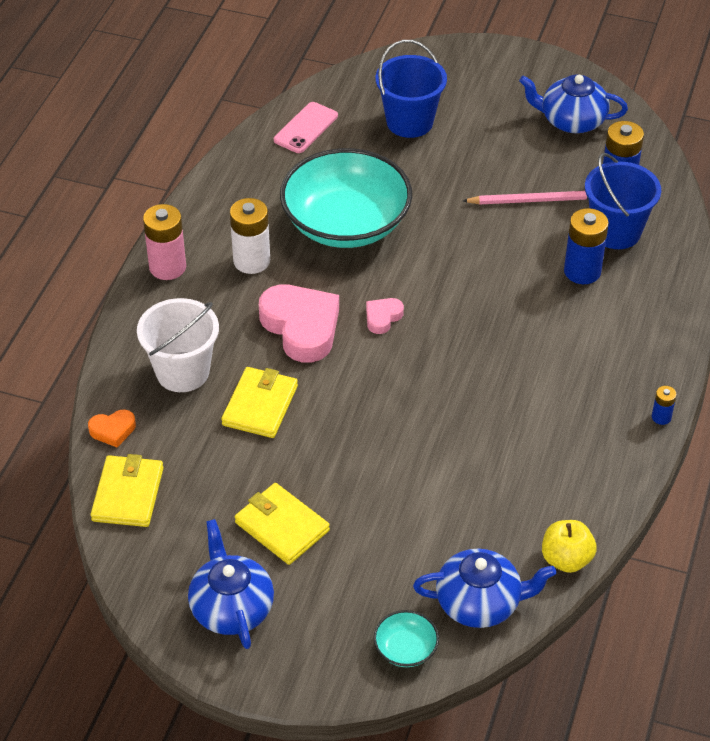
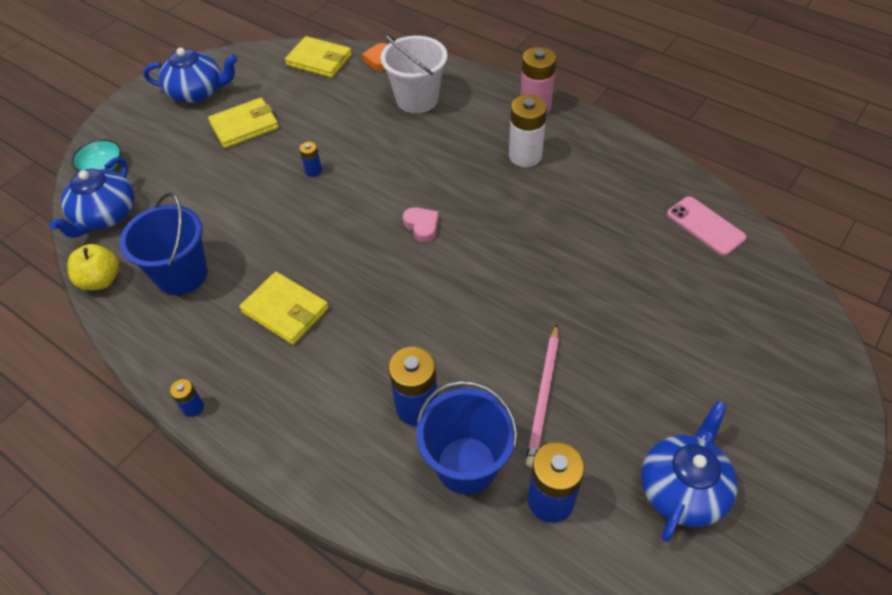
camera: 110 degrees right, 5 degrees up
(260, 405) = (362, 134): yellow wallet -> yellow wallet (285, 310)
(301, 327) = (434, 172): pink heart -> none
(336, 431) = (313, 171): none -> blue battery
(346, 223) = (554, 227): turquoise bowl -> none
(409, 122) = (703, 315): blue bucket -> blue bucket (182, 275)

